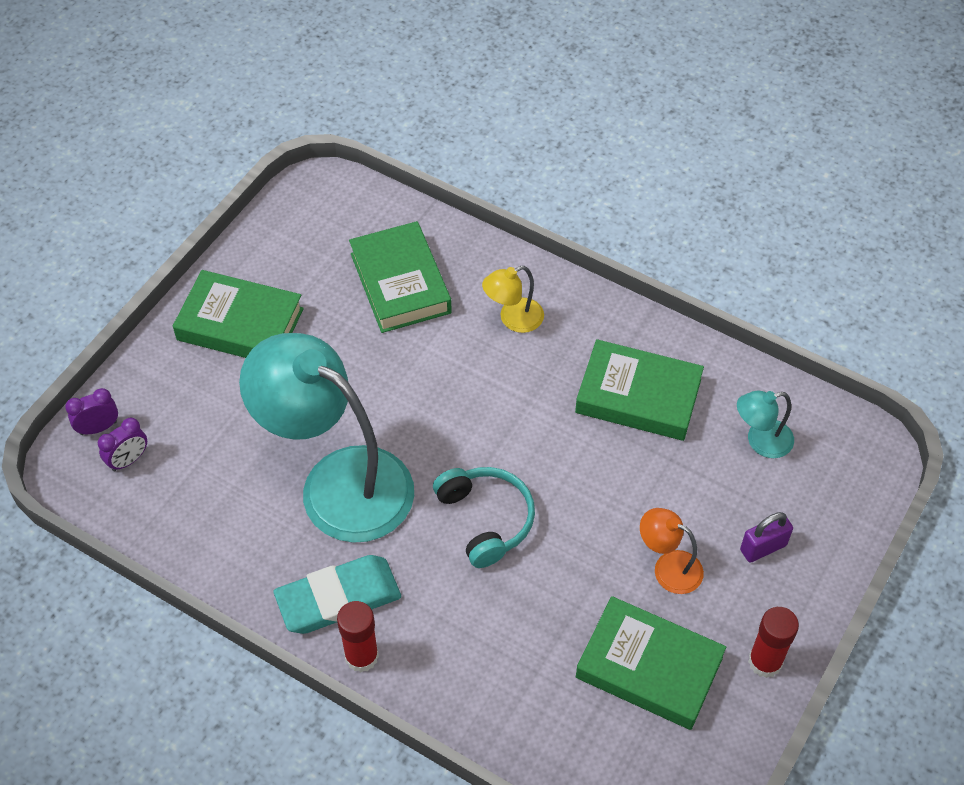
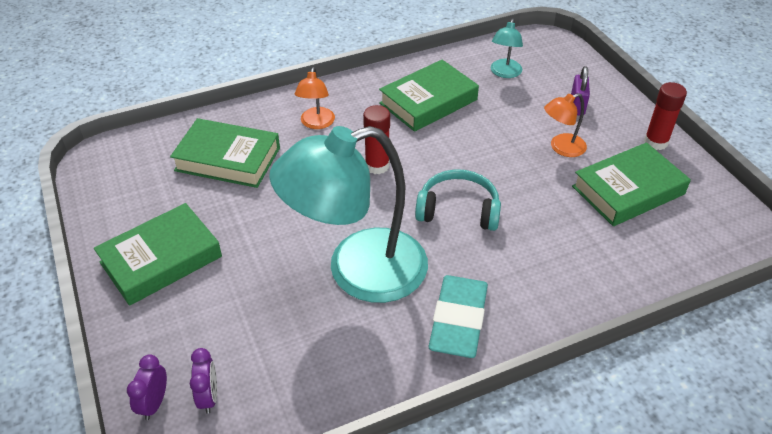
camera: 55 degrees left, 10 degrees down
(361, 656) = (518, 331): red glue stick -> red glue stick (377, 166)
(513, 319) = (316, 123): yellow lamp -> orange lamp

